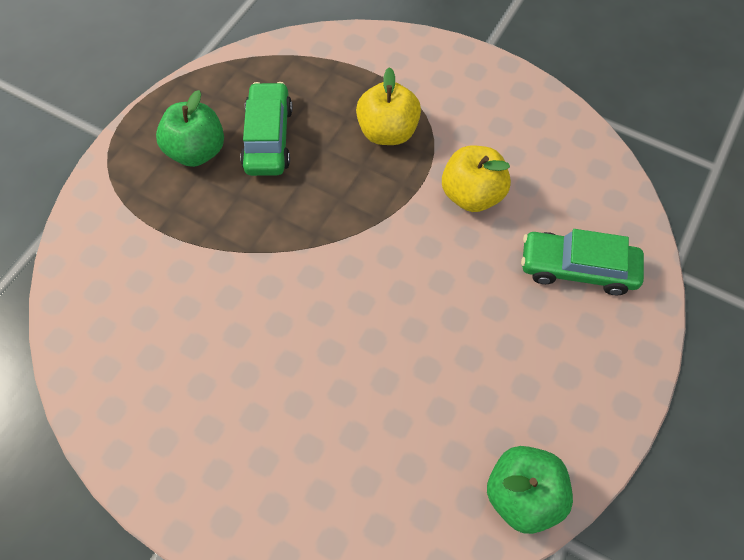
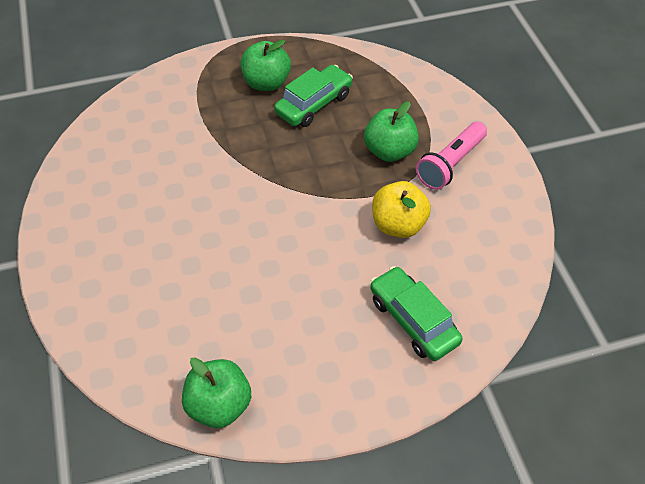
camera: 45 degrees right, 10 degrees down
(387, 132) = (389, 151): yellow apple -> green apple
(449, 104) = (450, 164): none -> pink flashlight

